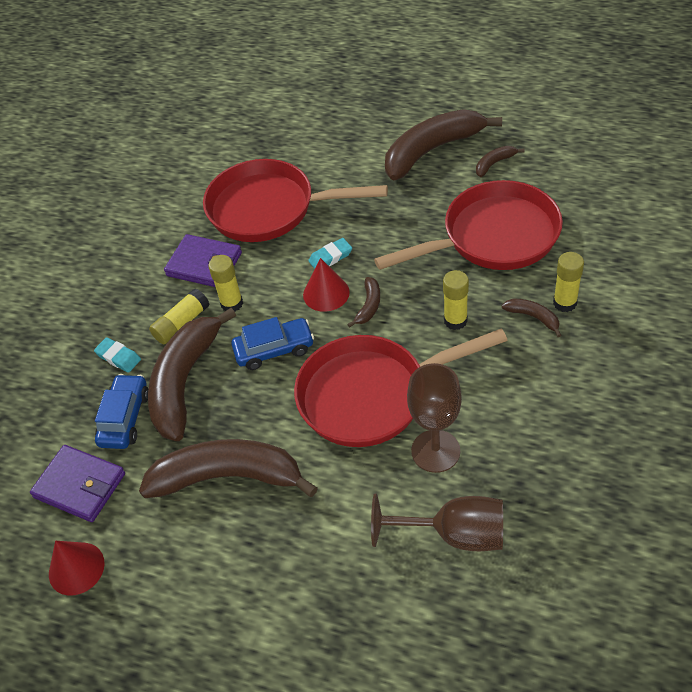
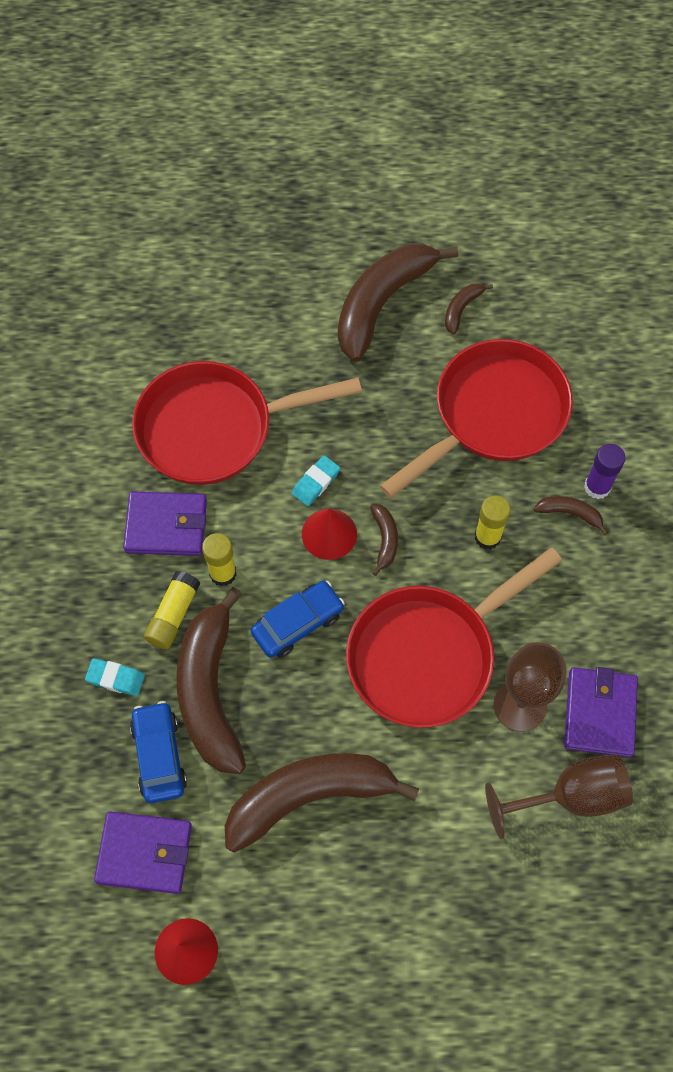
camera: 25 degrees left, 15 degrees up
(505, 474) = (599, 713): none -> purple wallet
(564, 303) = (597, 487): yellow glue stick -> purple glue stick

